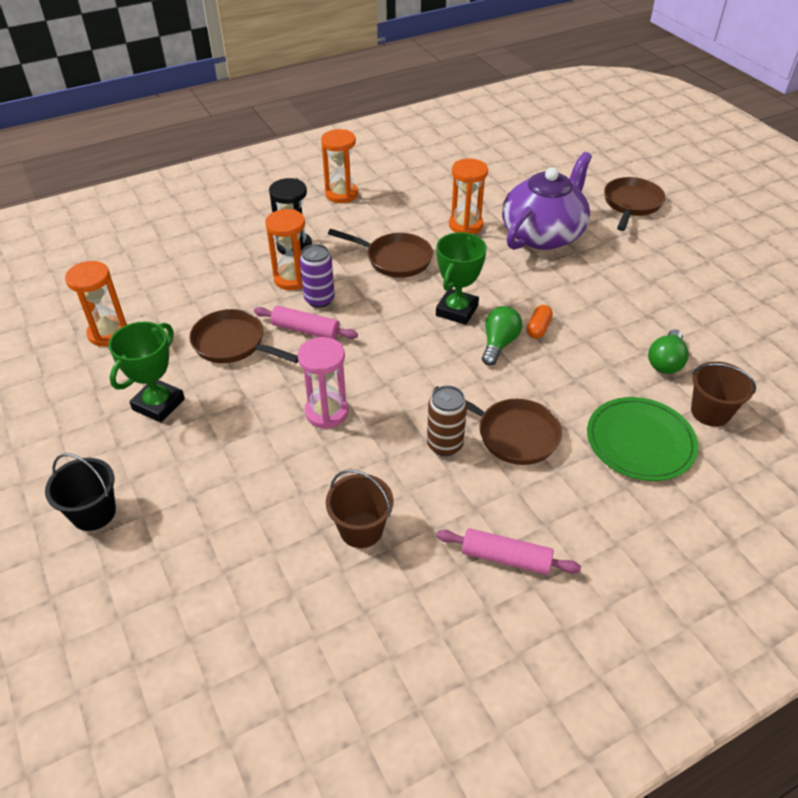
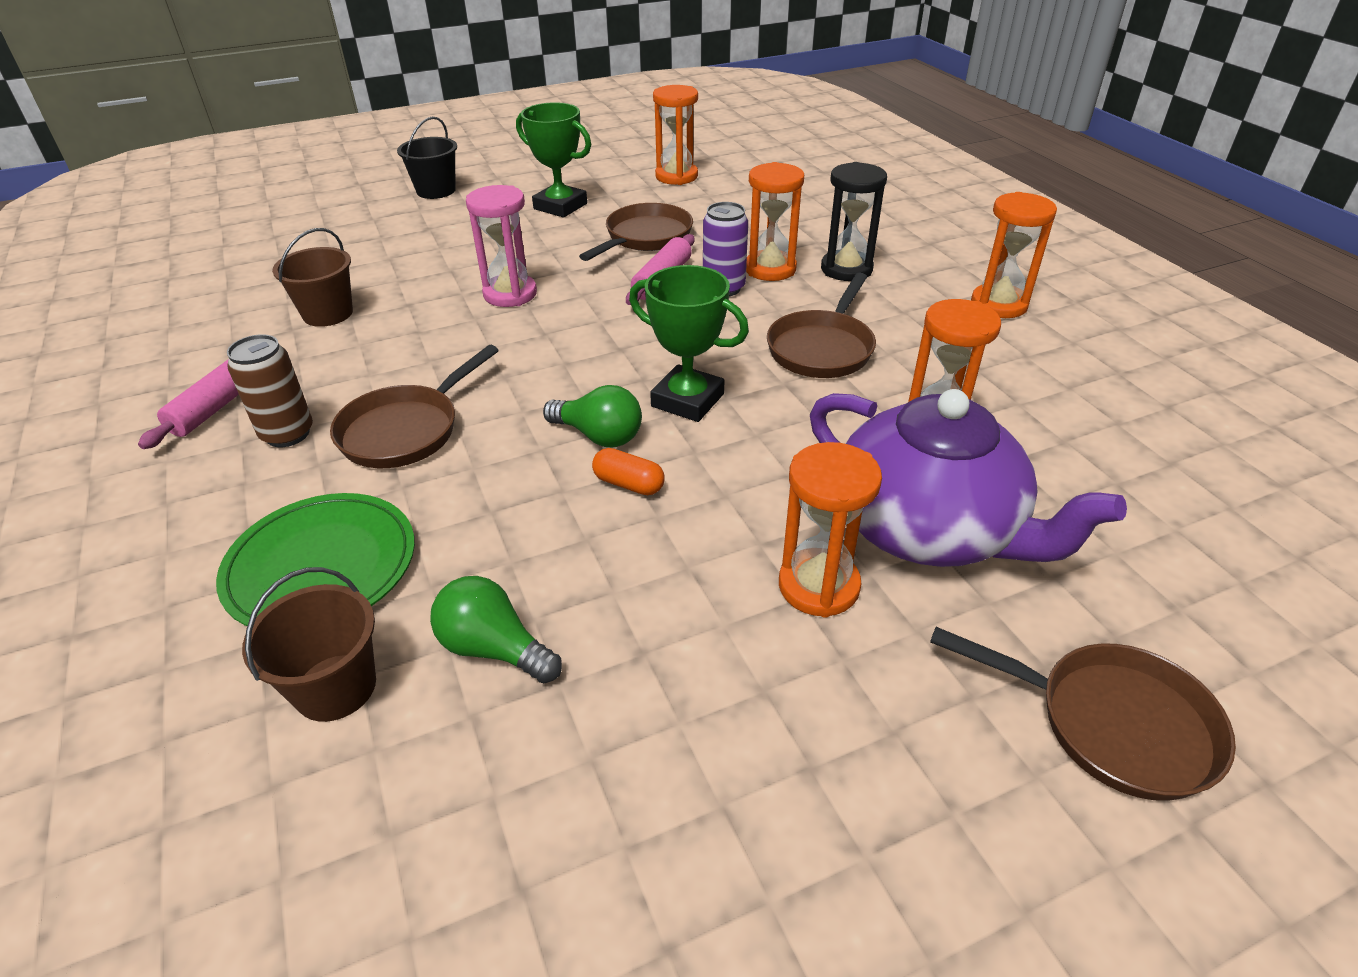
camera: 95 degrees right, 5 degrees down
(445, 445) = (416, 373): brown can -> brown can (287, 434)
(590, 266) = (818, 586): none -> orange hourglass

